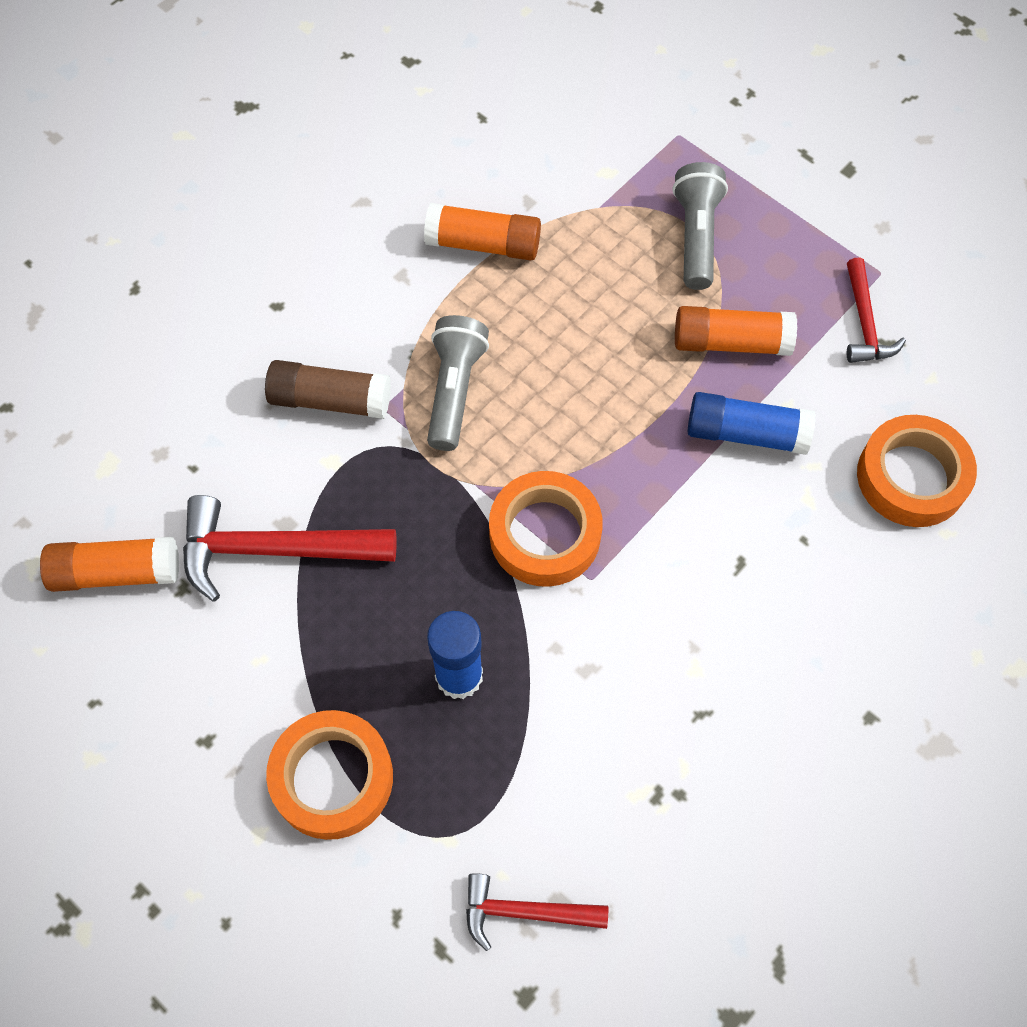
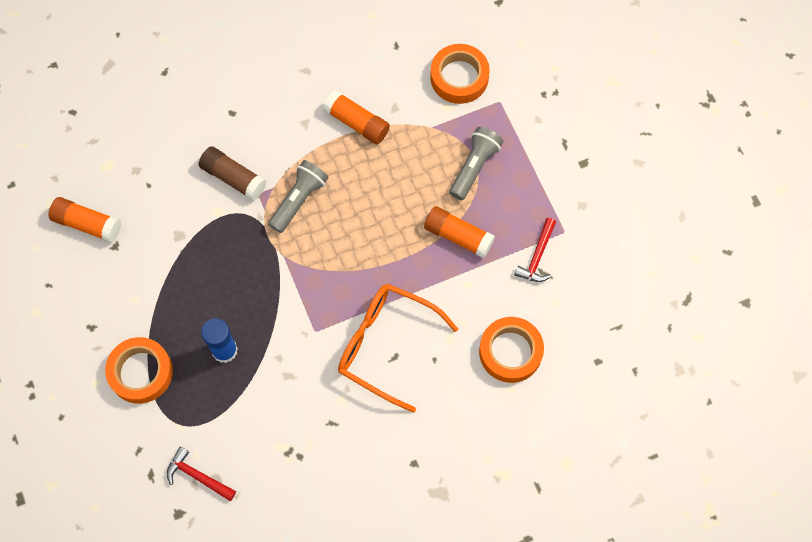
camera: 25 degrees right, 5 degrees up
(275, 550) = (168, 246): red hammer -> none
(545, 534) = (304, 297): orange tape -> orange tape (459, 77)
(716, 551) = (386, 345): none -> orange glasses
(746, 433) = (437, 290): blue glue stick -> none

